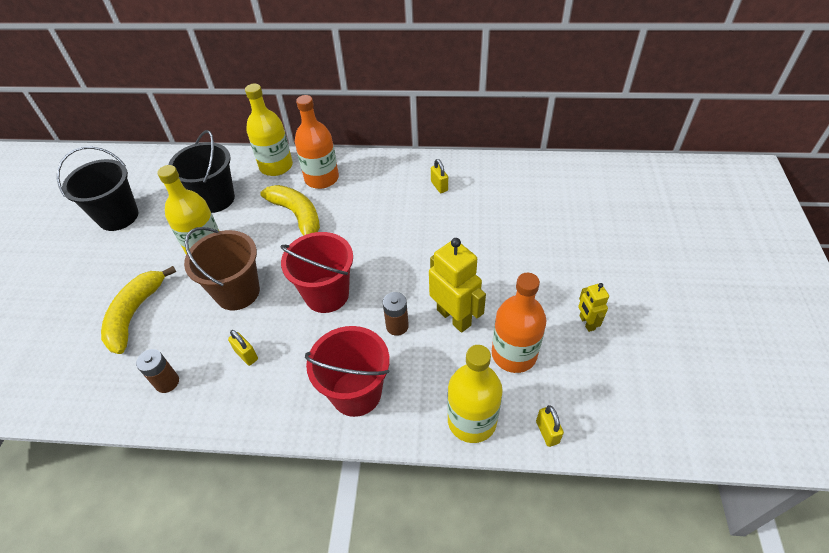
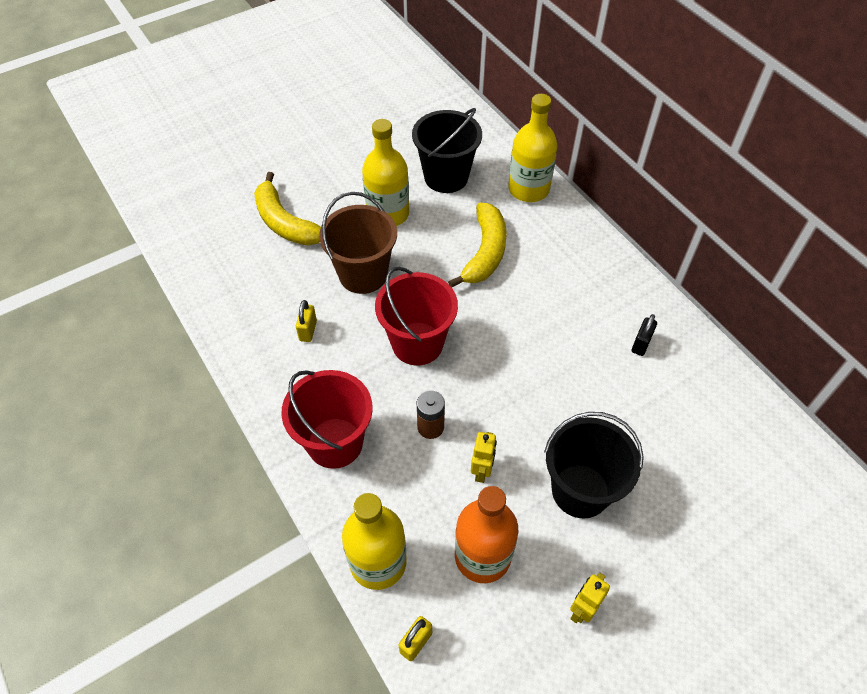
camera: 50 degrees right, 5 degrees up
(118, 216) = (366, 129): black bucket -> black bucket (580, 490)
(135, 314) = (285, 222): yellow banana -> yellow banana turned 105 degrees counterclockwise
(167, 382) = (243, 296): brown battery -> none
(321, 178) = (549, 236): orange bottle -> none
(439, 186) = (641, 344): yellow padlock -> black padlock
(454, 317) = (482, 471): yellow robot -> yellow robot, size x0.54

